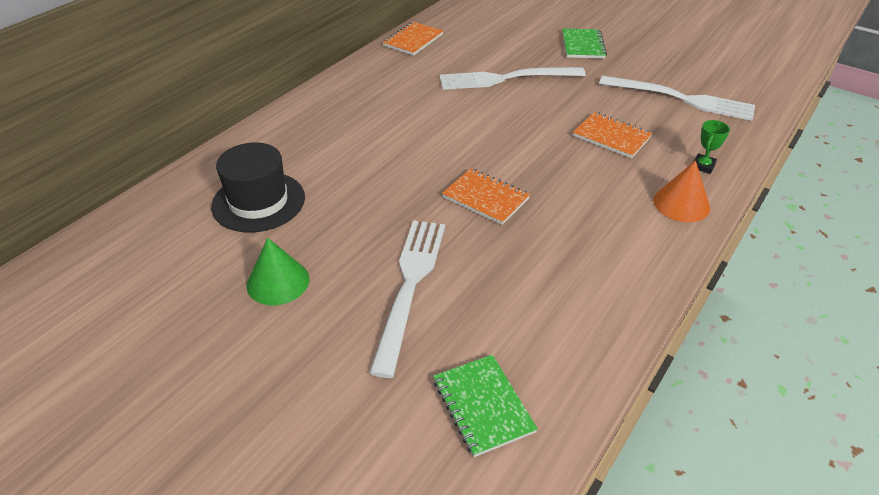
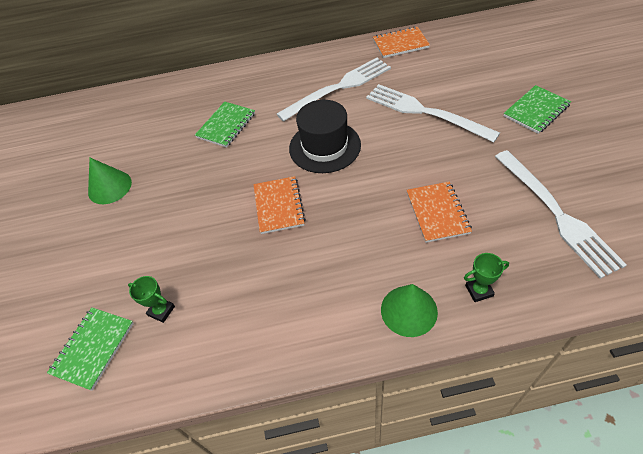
camera: 50 degrees right, 10 degrees up
(258, 202) = (163, 126): black hat -> black hat (324, 146)
(335, 167) = (226, 125): none -> green notebook
(410, 284) = (161, 237): white fork -> white fork (339, 87)
(502, 333) = (161, 311): none -> green trophy
(681, 204) = (409, 310): orange cone -> green cone

